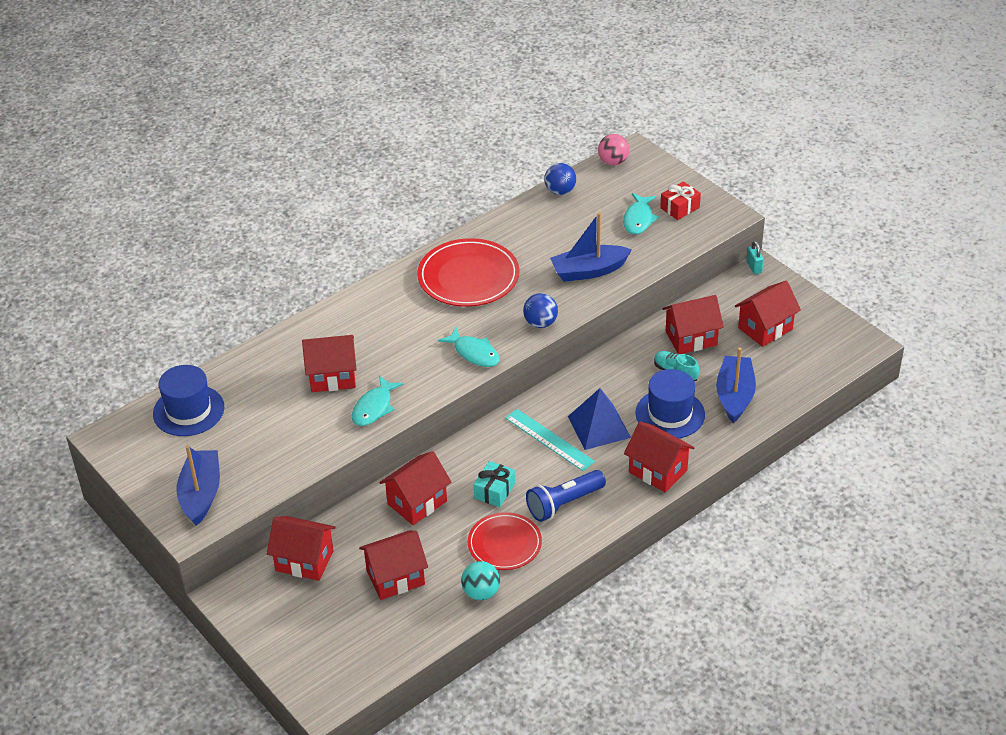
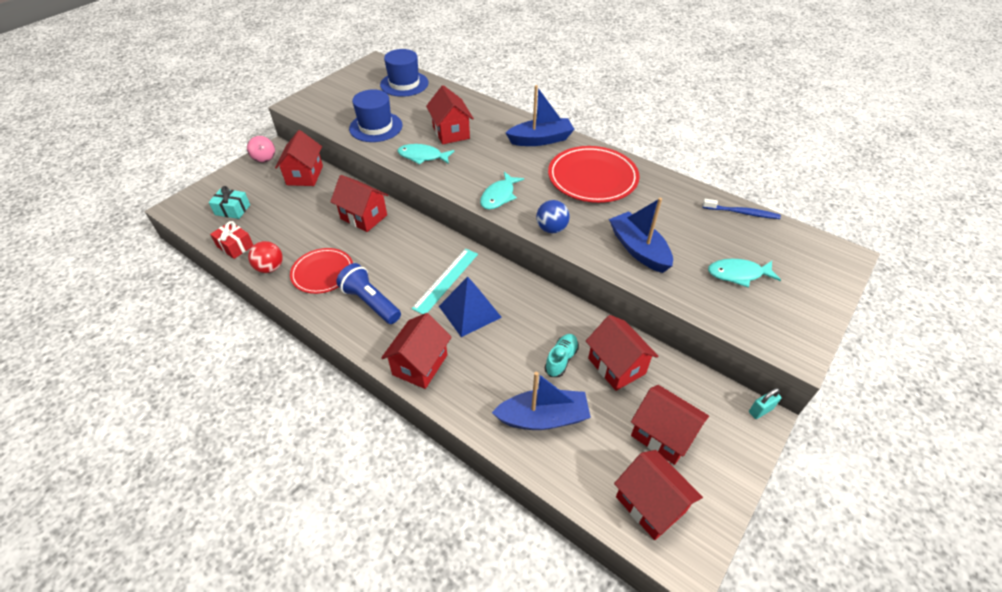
camera: 75 degrees right, 5 degrees up
(201, 494) = (328, 103): blue boat -> blue boat (540, 140)
(395, 577) = (288, 220): red house -> red house (650, 504)
(481, 593) = (270, 268): turquoise ball -> red ball
(494, 491) = (381, 257): turquoise gift -> turquoise gift (232, 210)
(560, 191) = (742, 213): blue ball -> blue toothbrush
(613, 162) = (815, 242): pink ball -> pink ball (265, 160)
(670, 414) = (500, 363): blue hat -> blue hat (376, 127)
(680, 208) = (779, 305): red gift -> red gift (235, 246)

